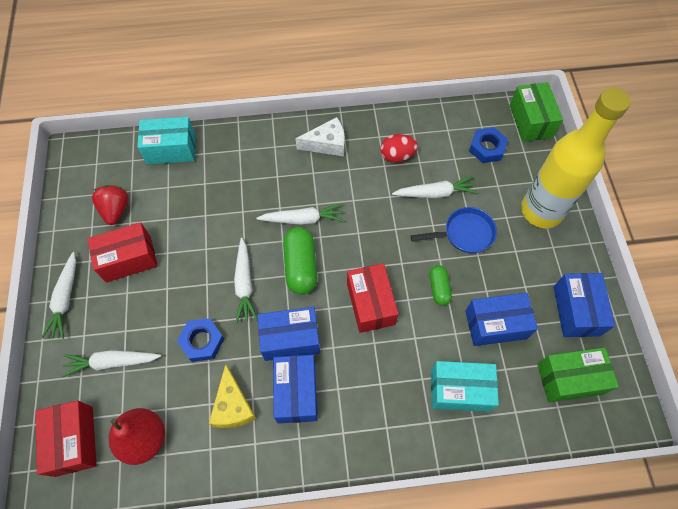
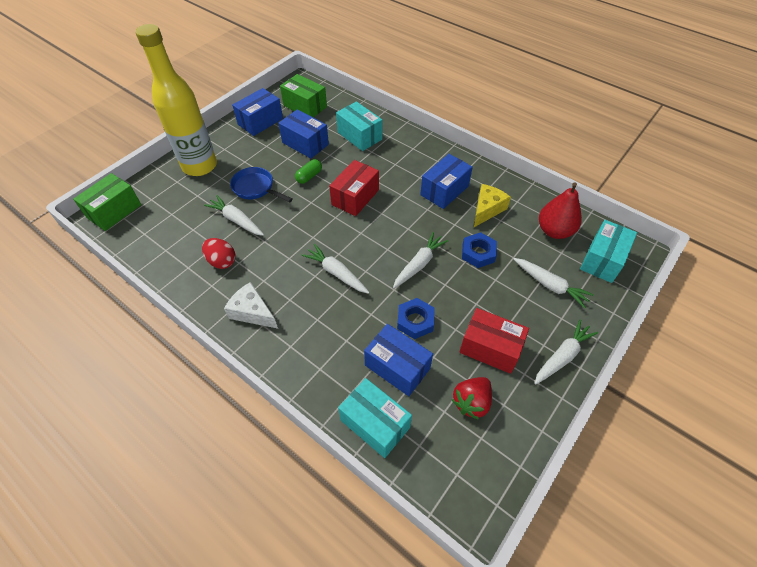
camera: 135 degrees left, 10 degrees down
(74, 441) = (602, 260): red box -> turquoise box
(290, 338) = (421, 215): blue box -> blue box (397, 367)
(300, 266) = (372, 246): green capsule -> none
(487, 148) = (165, 218): blue nut -> blue nut (415, 321)

